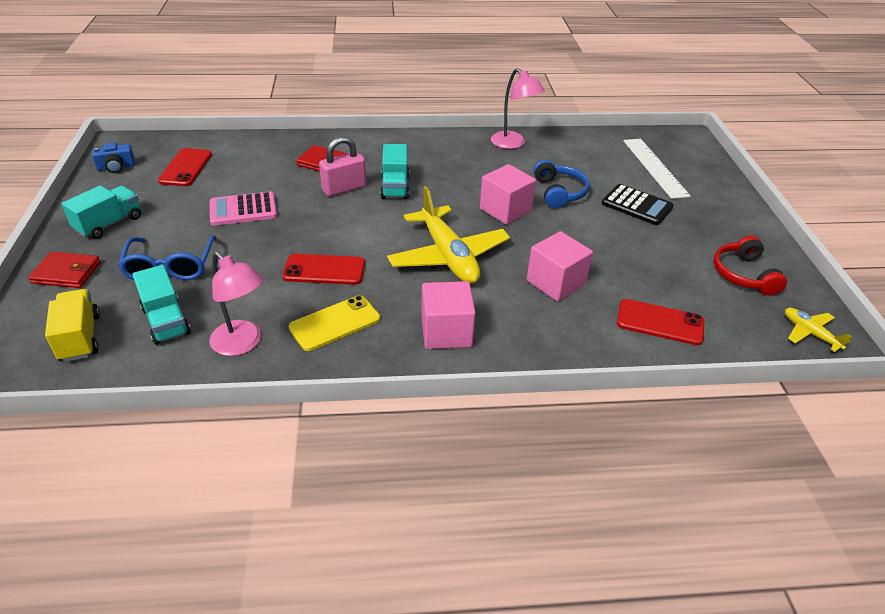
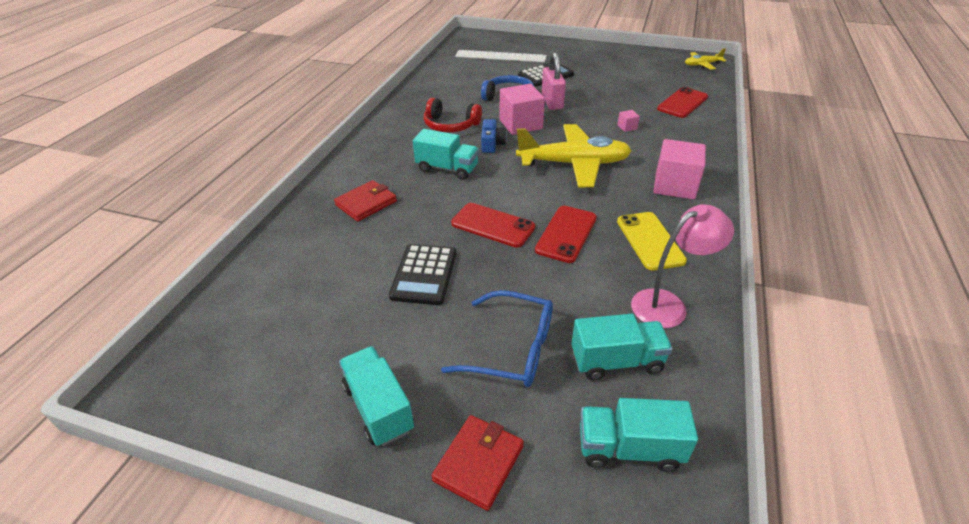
camera: 65 degrees left, 0 degrees up
(80, 338) = (629, 448): yellow truck -> turquoise truck
(116, 167) = (219, 392): blue camera -> blue camera (492, 144)
(186, 168) = (286, 315): red phone -> red phone (493, 225)
(243, 210) = (424, 274): pink calculator -> black calculator
(344, 188) = (429, 198): pink padlock -> pink padlock (552, 102)
(513, 144) = (420, 98): pink lamp -> none
(555, 282) = (627, 127): pink cube -> pink cube, size x0.43
(743, 274) = (641, 65): red headphones -> red headphones (450, 125)

